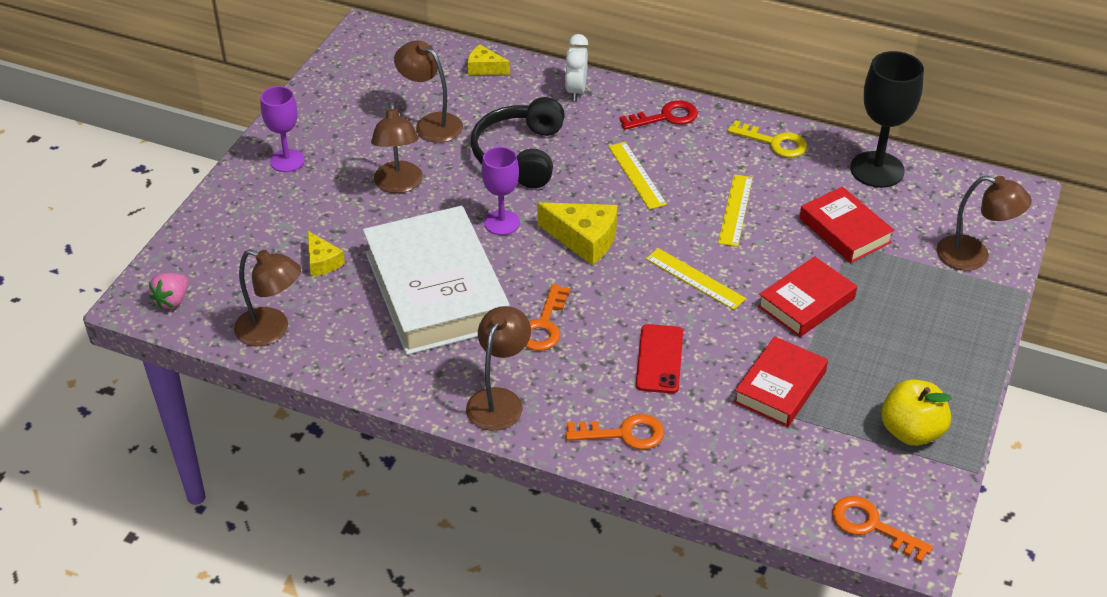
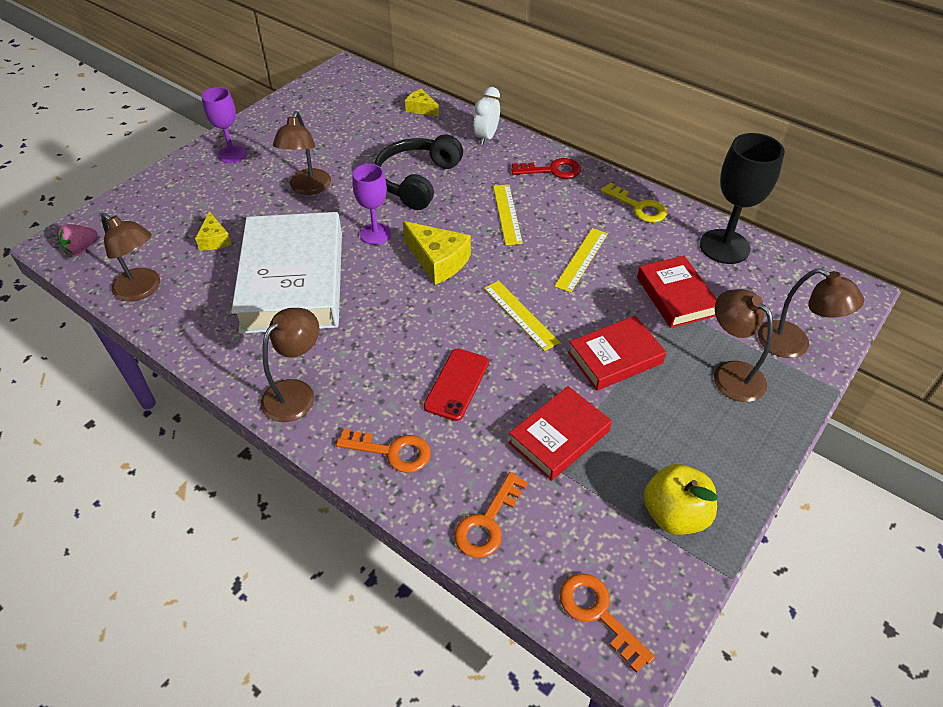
camera: 15 degrees right, 5 degrees up
(431, 123) = (358, 144): brown lamp -> brown lamp (730, 374)
(544, 325) = (368, 330): orange key -> orange key (487, 522)

